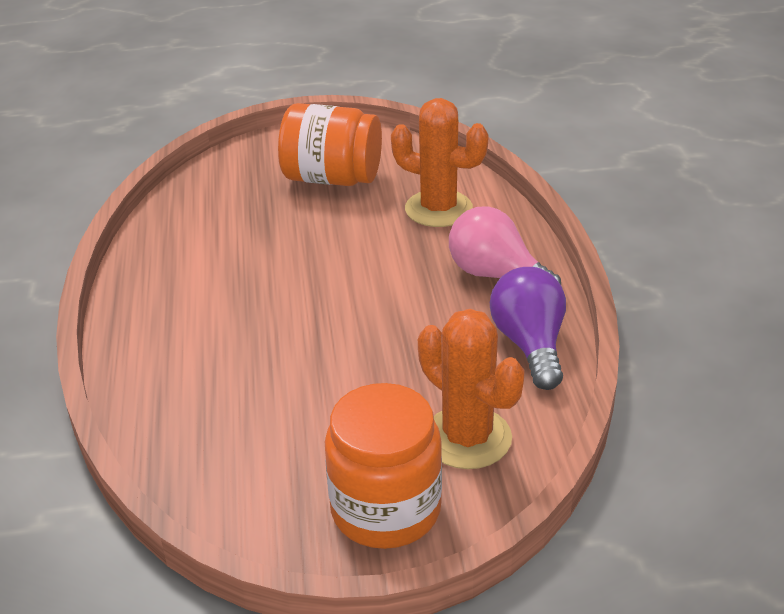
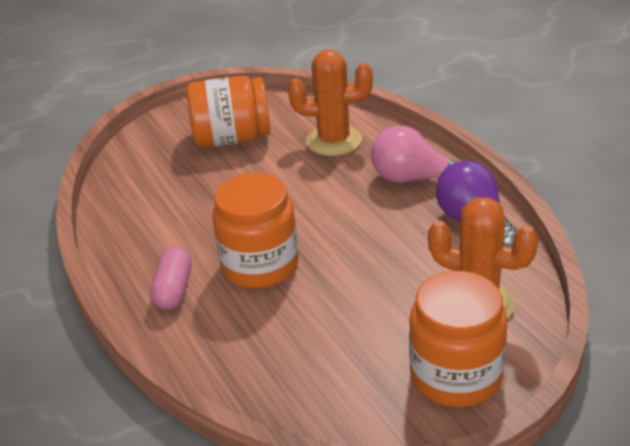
camera: 20 degrees left, 0 degrees up
(165, 324) = (174, 289): none -> pink capsule
(266, 324) = (260, 265): none -> orange jar

